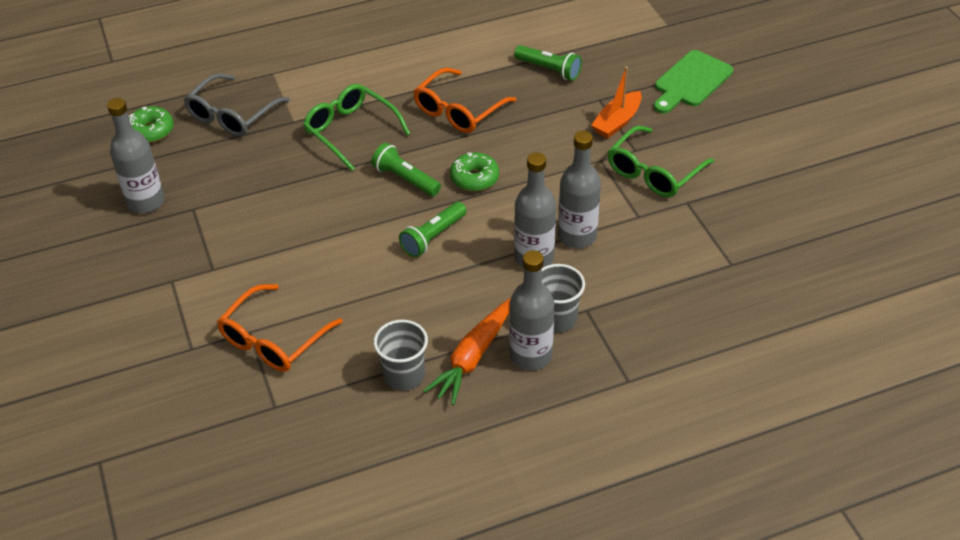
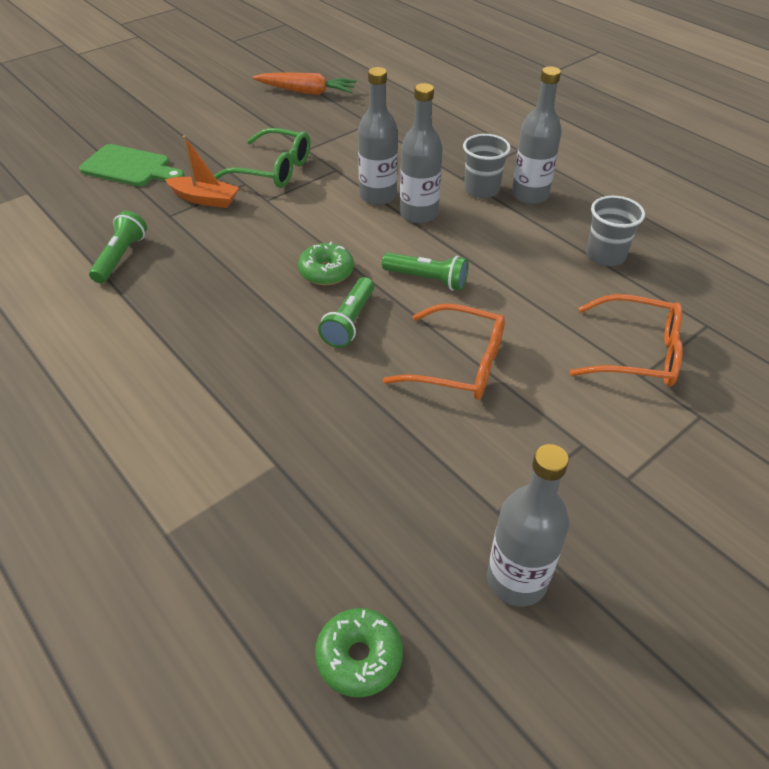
camera: 110 degrees left, 0 degrees up
(232, 115) = (284, 548): grey glasses -> none
(350, 131) = (280, 395): green glasses -> none
(458, 111) = (213, 309): orange glasses -> orange glasses (458, 364)
(472, 357) = (555, 223): orange carrot -> orange carrot (306, 92)

